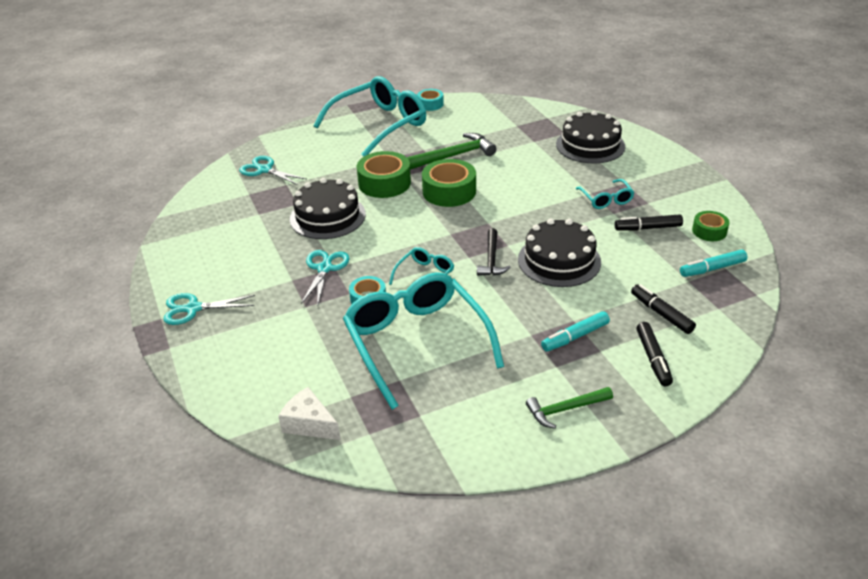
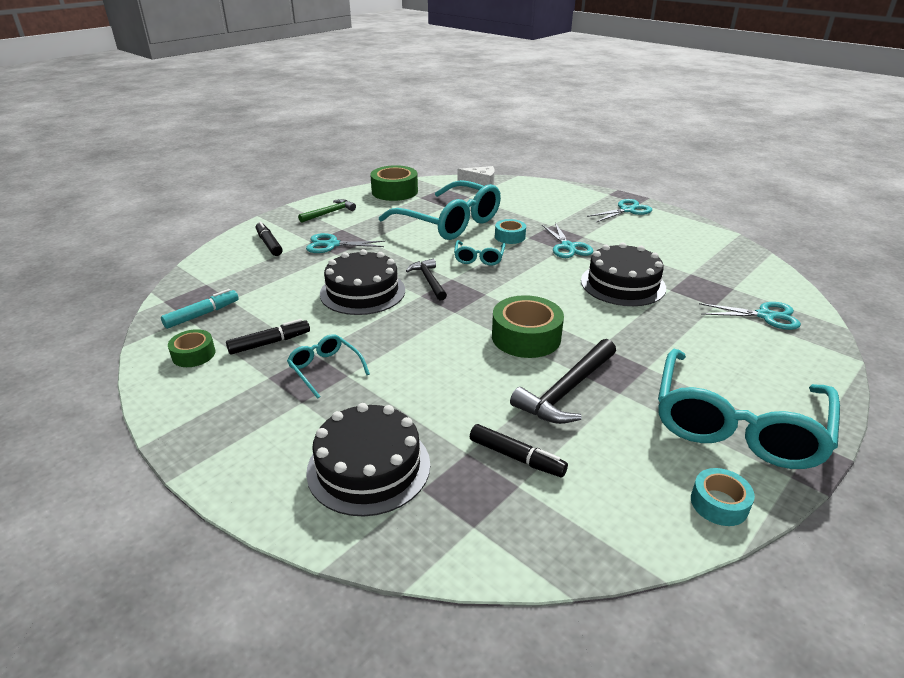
camera: 155 degrees right, 5 degrees down
(384, 183) = (611, 331): green tape -> green tape (394, 191)
(454, 156) = (566, 391): green hammer -> black hammer
(575, 337) = (332, 245): turquoise marker -> turquoise scissors
(661, 314) = (260, 270): black marker -> black marker (516, 457)

